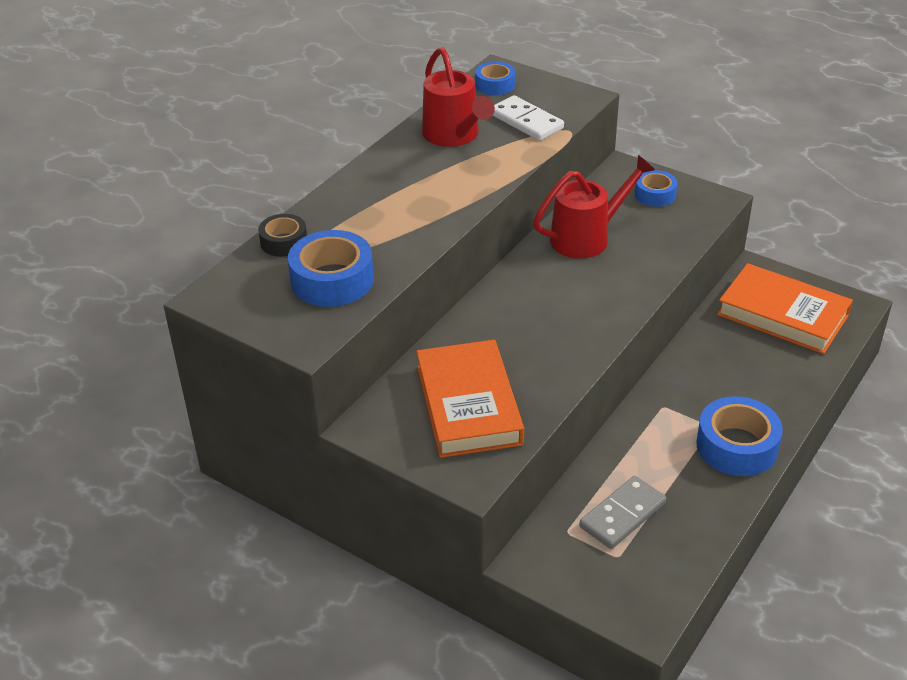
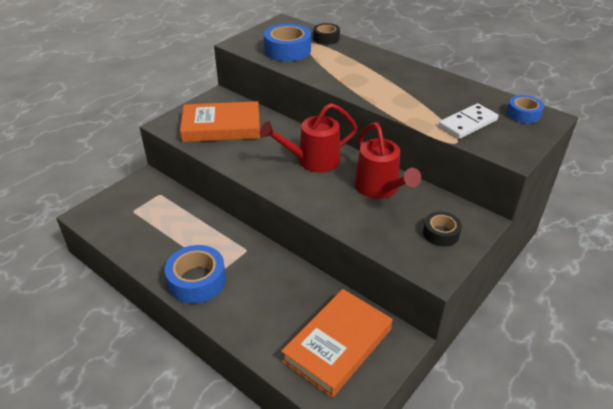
camera: 95 degrees right, 0 degrees up
(454, 136) = (443, 93): red watering can -> red watering can (312, 161)
(622, 515) = (161, 217): grey domino -> none
(655, 194) = (441, 233): blue tape -> black tape

